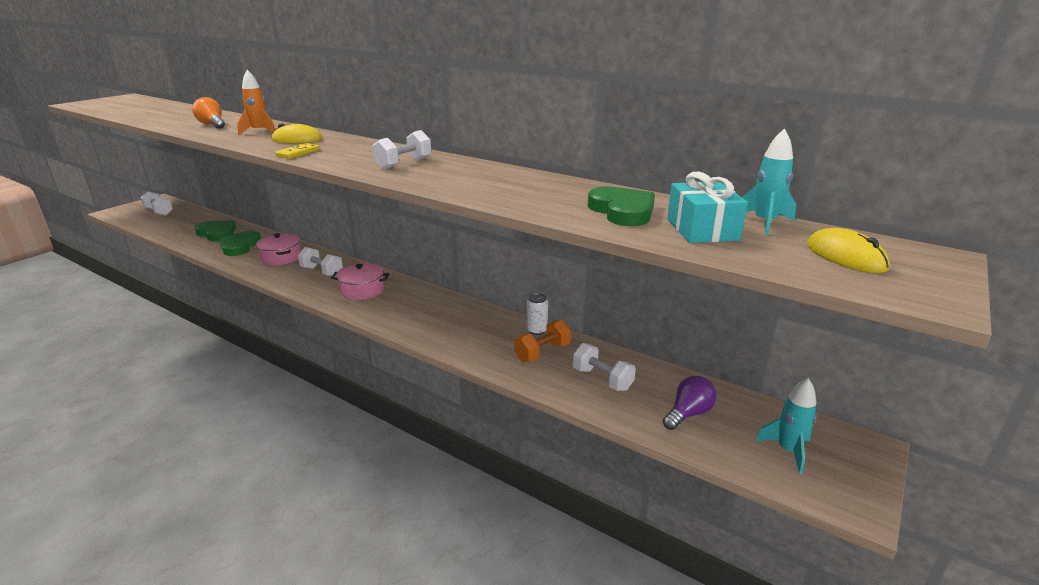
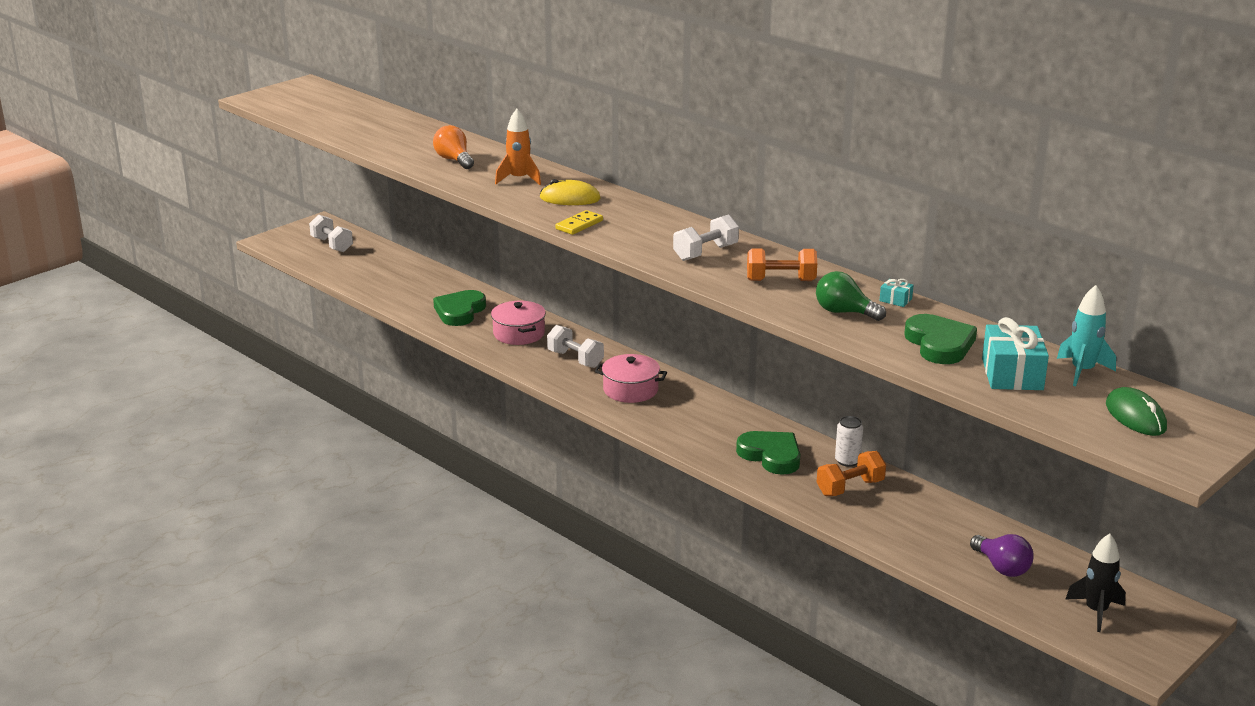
camera: 10 degrees right, 0 degrees up
(217, 233) = (423, 288): green heart -> green heart (771, 455)
(469, 177) = (781, 280): none -> orange dumbbell
(528, 194) = (844, 312): none -> green light bulb
(571, 183) = (895, 300): none -> turquoise gift
(602, 379) = (914, 523): white dumbbell -> none
(688, 414) = (1002, 567): purple light bulb -> purple light bulb turned 90 degrees clockwise
(787, 450) = (1096, 611): turquoise rocket -> black rocket
(845, 256) = (1135, 416): yellow mouse -> green mouse

